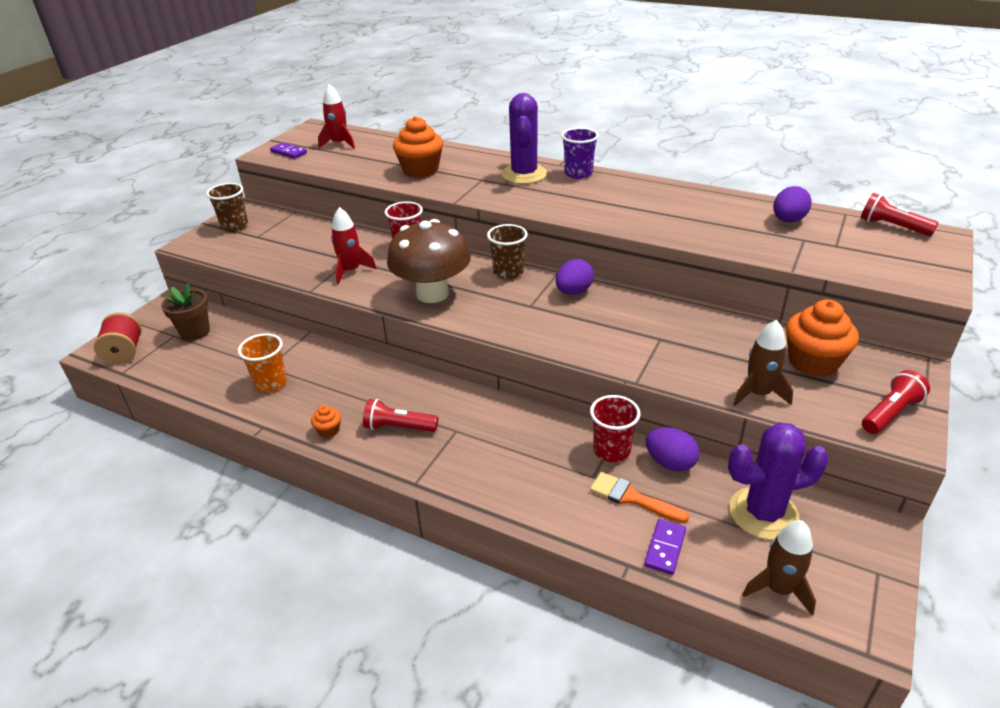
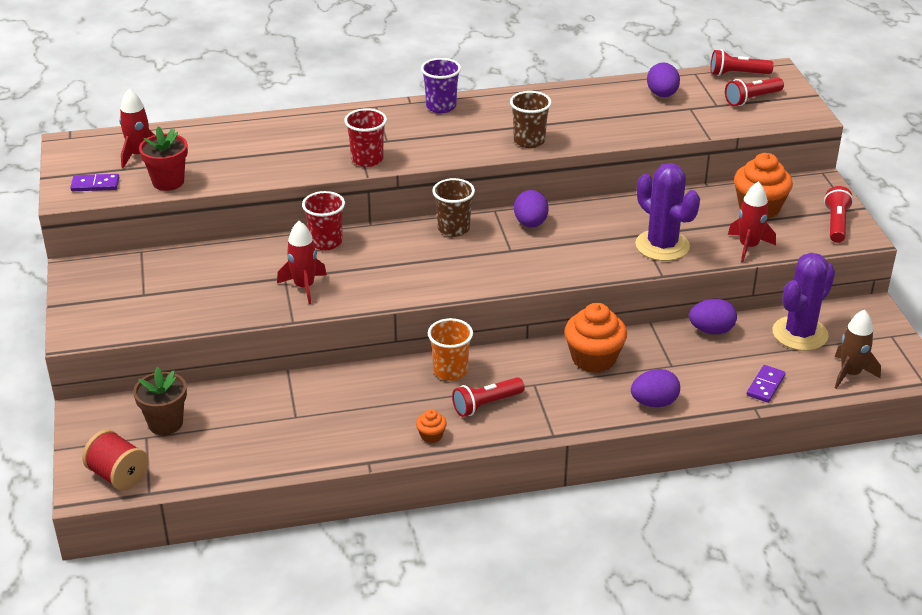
camera: 40 degrees left, 0 degrees up
(234, 226) = (97, 294): brown cup -> brown cup (529, 141)
(271, 383) = (321, 427): orange cup -> orange cup (450, 371)
(329, 164) = (168, 182): none -> red flower pot
(420, 170) = (282, 155): orange cupcake -> orange cupcake (593, 359)
(432, 293) = (413, 275): brown mushroom -> none
(524, 174) = (392, 124): purple cactus -> purple cactus (662, 246)
(535, 503) = (654, 403): none -> purple egg
(611, 450) = (664, 341): red cup -> red cup (367, 159)
(632, 498) = (712, 366): orange brush -> none
(665, 548) = (765, 386): purple domino -> purple domino turned 45 degrees clockwise
(758, 394) = (748, 246): brown rocket -> red rocket
(883, 252) = (752, 99): none -> red flashlight

